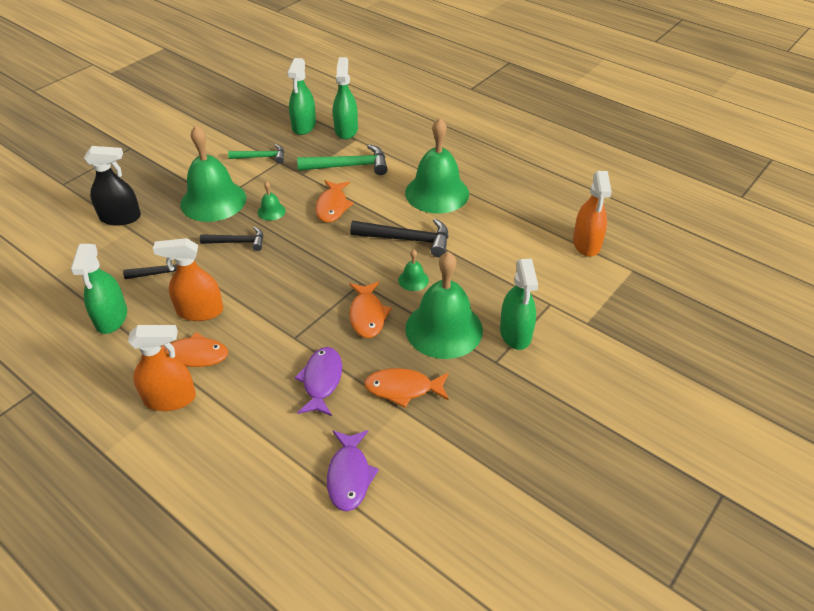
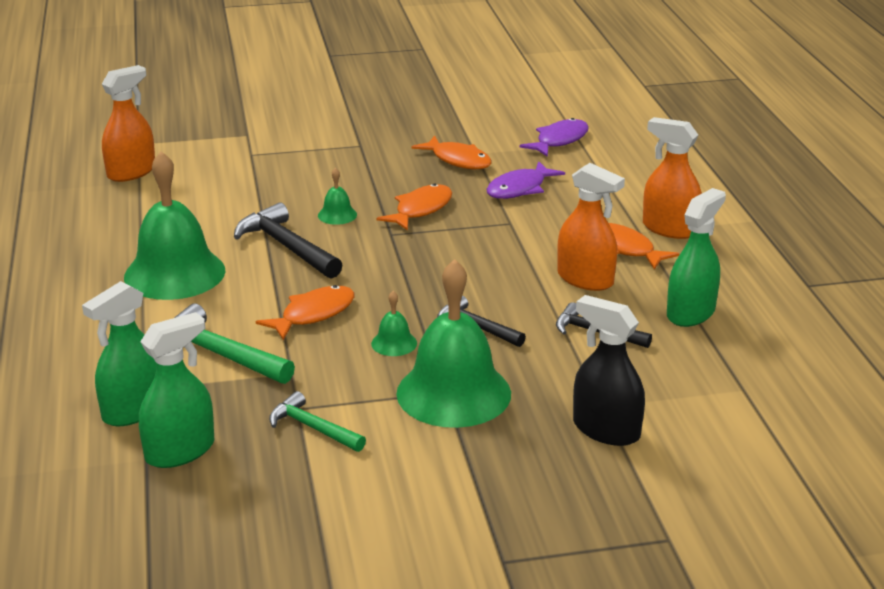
camera: 140 degrees left, 15 degrees down
(444, 329) = (368, 176): green bell -> none
(515, 333) = (314, 151): green spray bottle -> none

